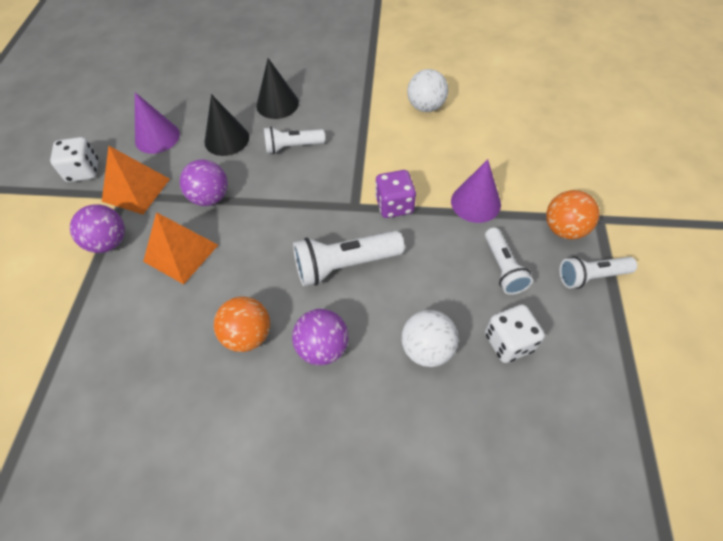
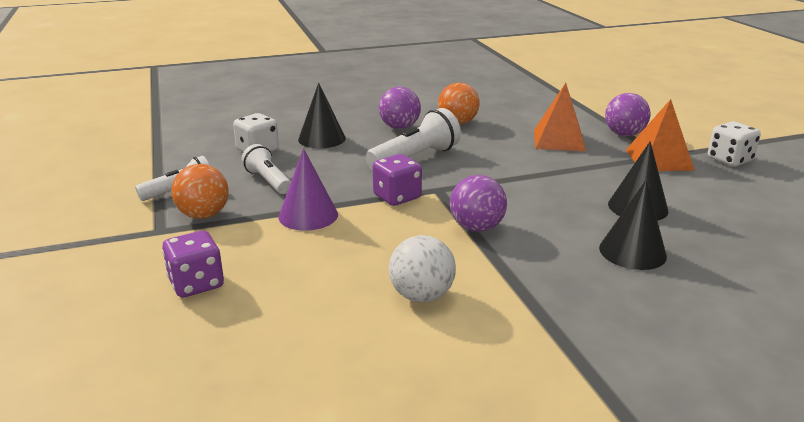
camera: 155 degrees right, 30 degrees down
(157, 137) = (713, 193): purple cone -> none
(210, 197) = (584, 168): purple ball -> purple ball (476, 228)
(292, 147) = (555, 216): white flashlight -> none
(427, 349) = (322, 139): white ball -> black cone
(563, 152) = (196, 284): none -> purple dice

